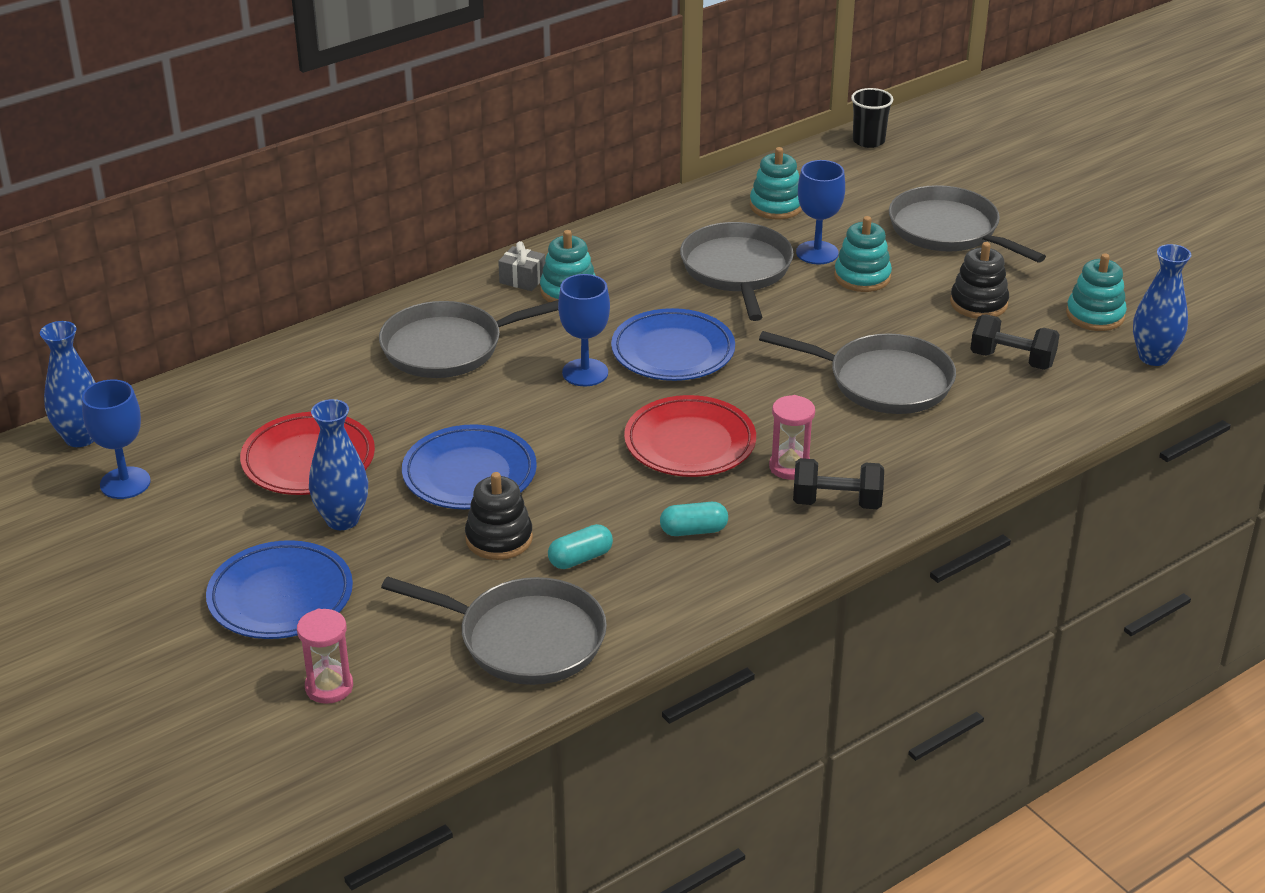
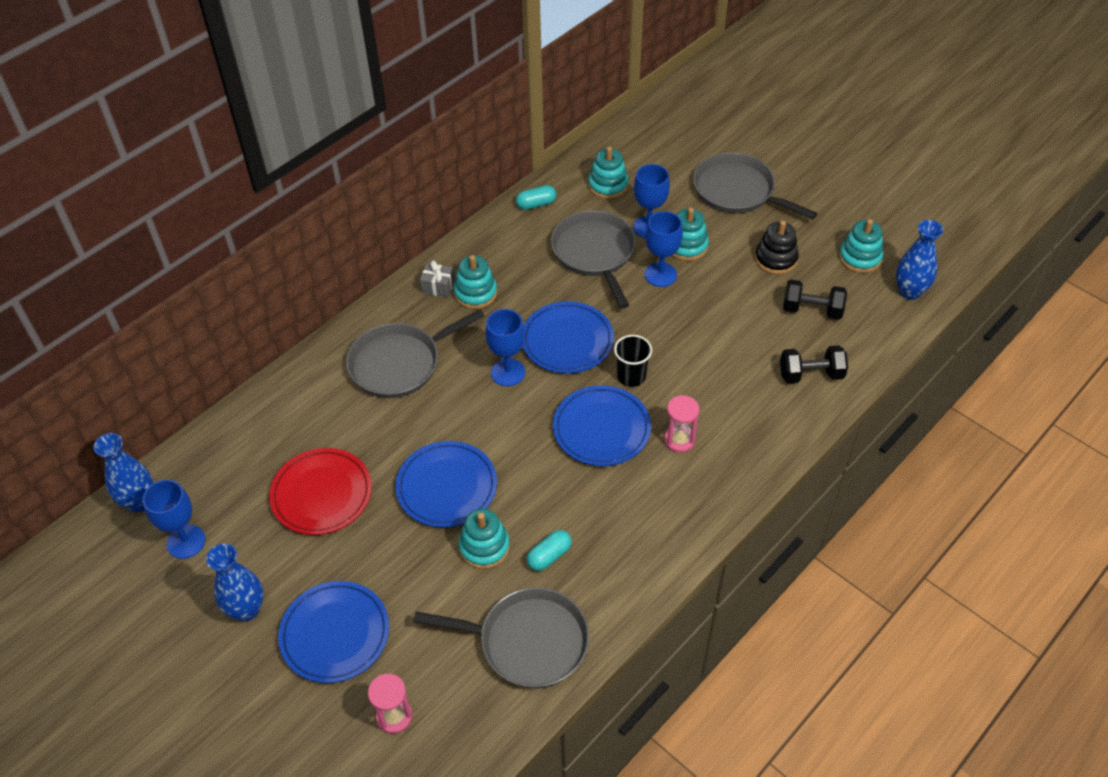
camera: 10 degrees left, 15 degrees up
(342, 520) = (362, 549): blue vase -> blue vase (246, 609)
(499, 538) = (484, 547): black stacking toy -> turquoise stacking toy
(690, 443) = (601, 429): red plate -> blue plate
(693, 530) = (625, 514): turquoise capsule -> turquoise capsule (536, 204)
(817, 301) = (660, 275): none -> blue goblet
(836, 502) = (721, 469): black dumbbell -> black dumbbell (811, 375)
(868, 141) = (659, 111): black cup -> black cup (631, 376)
(884, 381) = (726, 346): grey pan -> none

